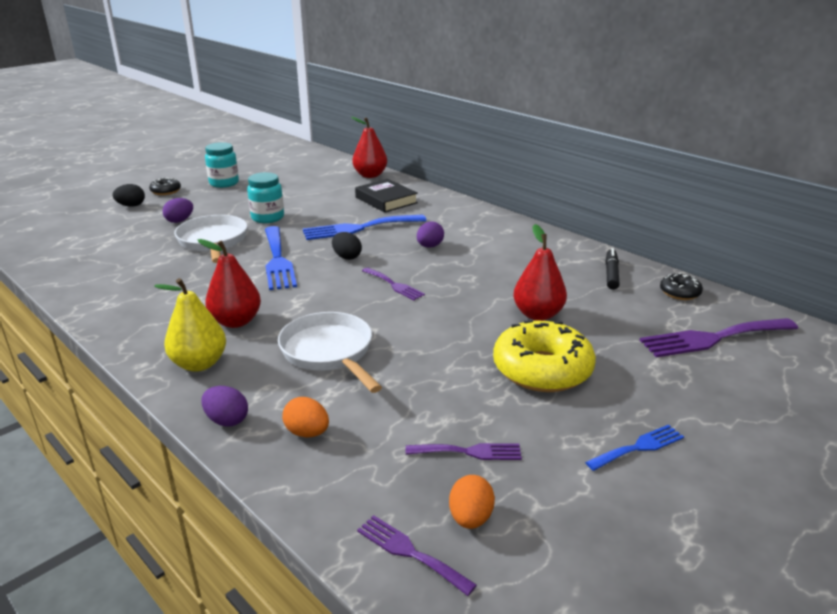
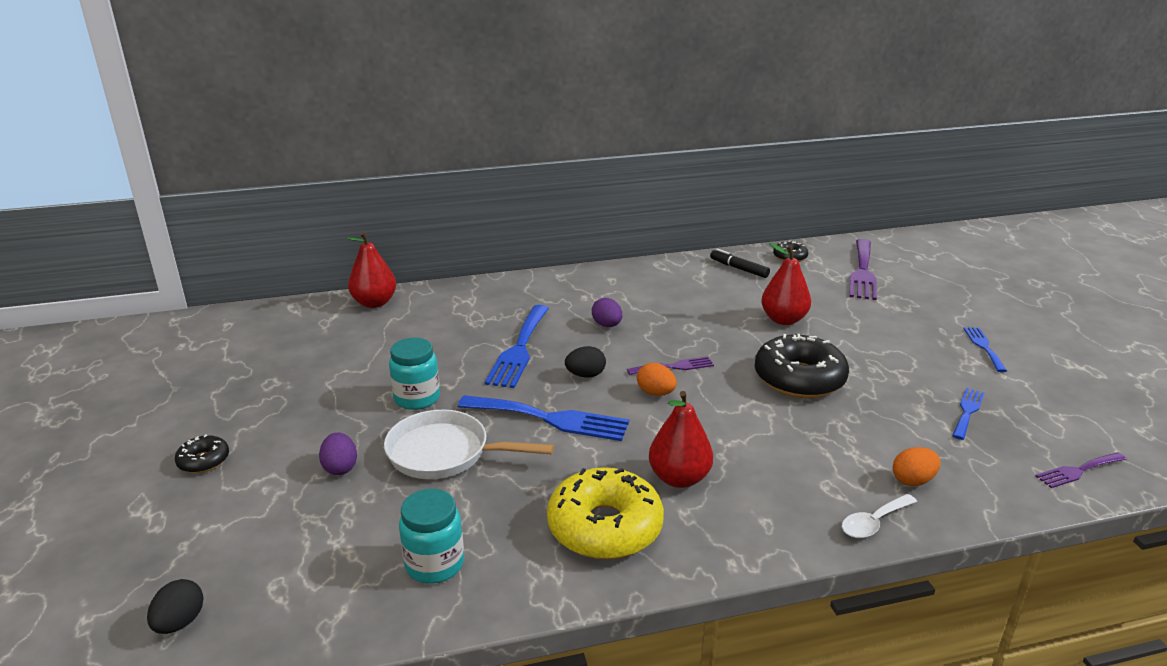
camera: 60 degrees left, 0 degrees up
(131, 206) = (219, 503): black egg -> black egg (180, 622)
(199, 364) = (756, 521): yellow pear -> none
(224, 183) = (247, 405): turquoise jar -> turquoise jar (434, 564)
(227, 420) = (874, 522): purple egg -> white spoon
(329, 352) = (782, 436): white pan -> none
(386, 200) = (462, 314): black book -> none
(433, 343) = (799, 379): none -> black donut
(469, 452) = (967, 411): purple fork -> blue fork
(470, 518) = (1045, 435): orange egg -> orange egg (655, 393)
(542, 369) = (869, 346): yellow donut -> yellow donut (605, 527)

